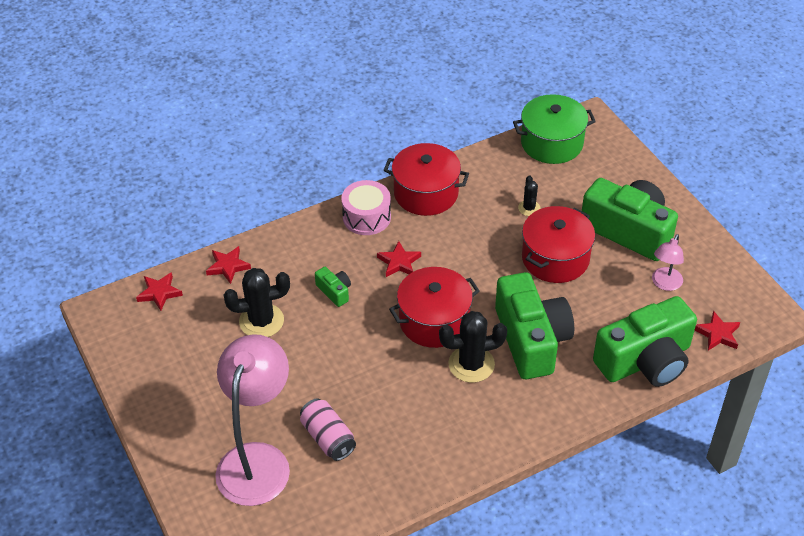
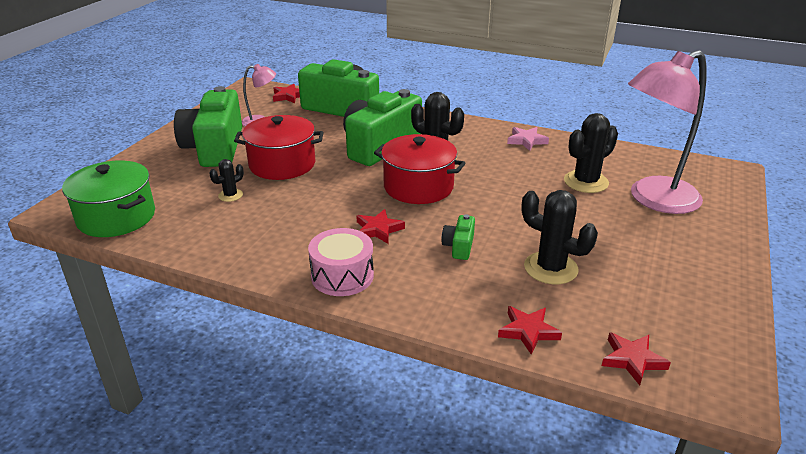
camera: 130 degrees left, 15 degrees down
(328, 438) = (586, 182): pink can -> black cactus
(426, 193) = (266, 256): red pot -> none
(437, 458) = (526, 141): none -> pink star

